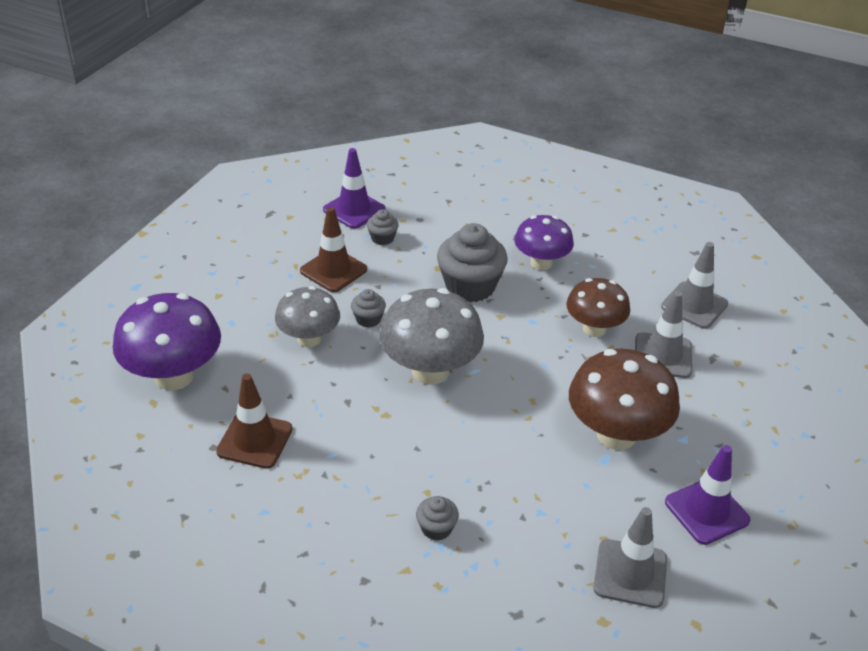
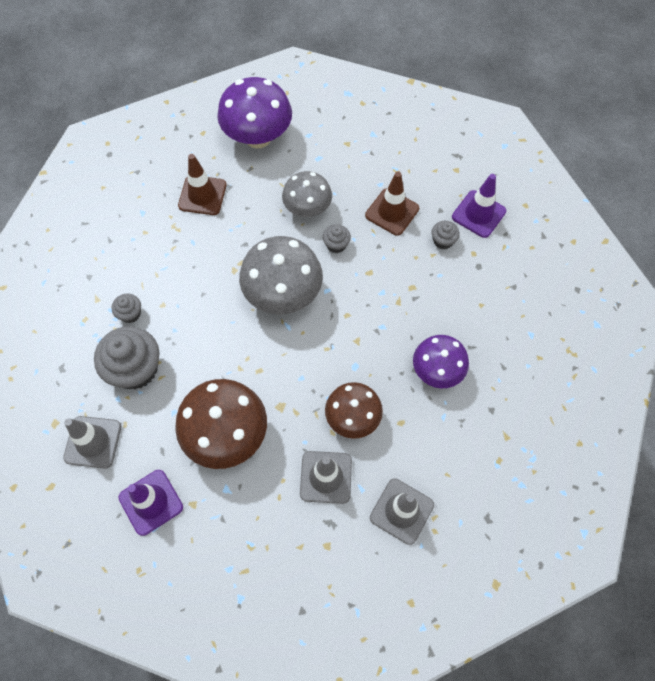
camera: 85 degrees right, 25 degrees up
(470, 286) = (391, 314): grey cupcake -> grey cupcake (135, 369)

